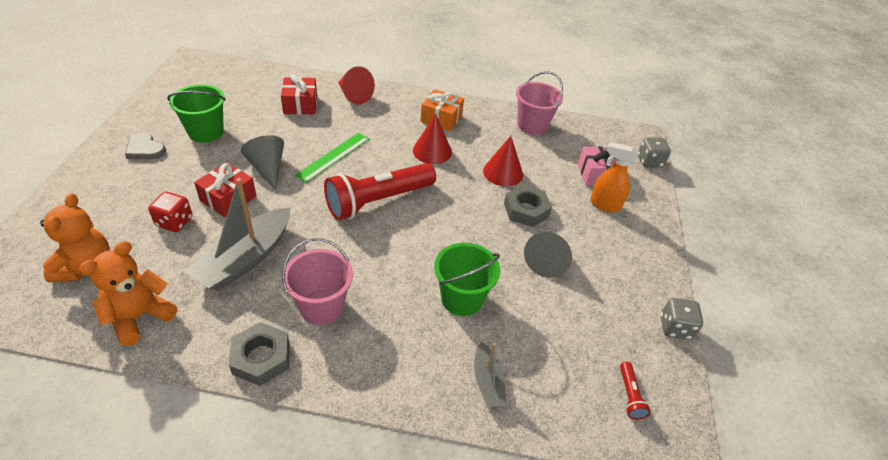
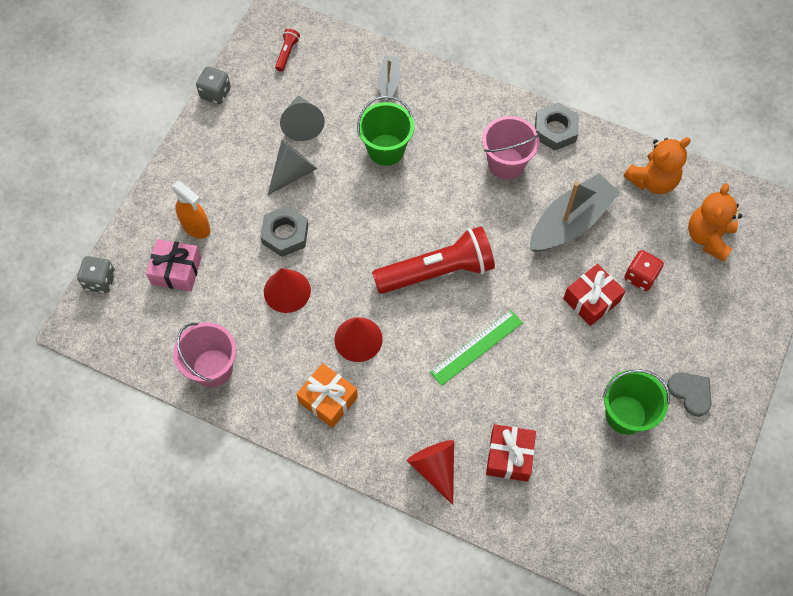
camera: 160 degrees left, 20 degrees up
(268, 168) = (551, 339): grey cone -> grey cone (302, 124)

